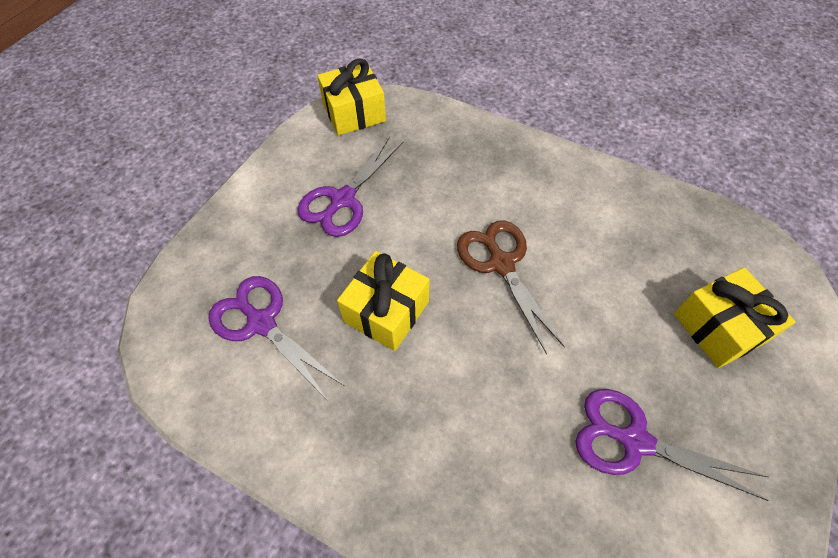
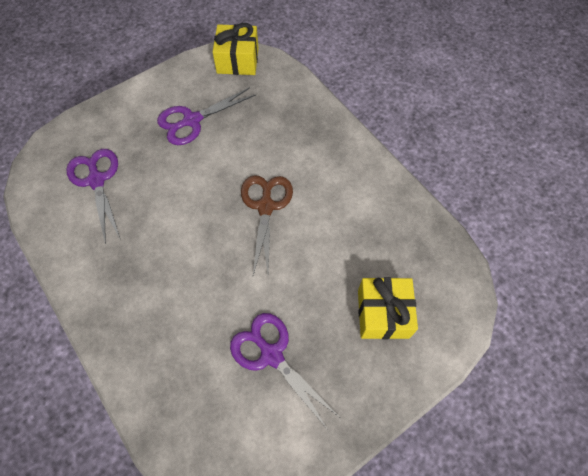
camera: 25 degrees right, 5 degrees up
(386, 311) = (173, 205): yellow gift -> none

